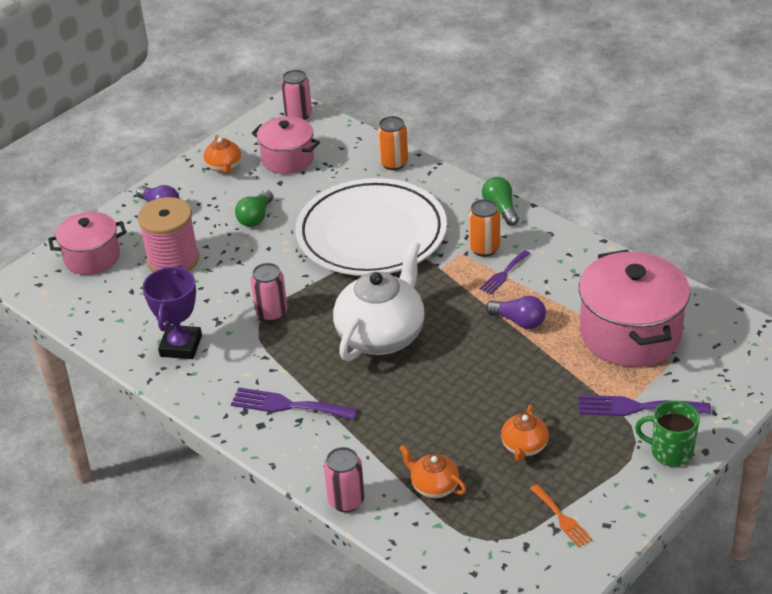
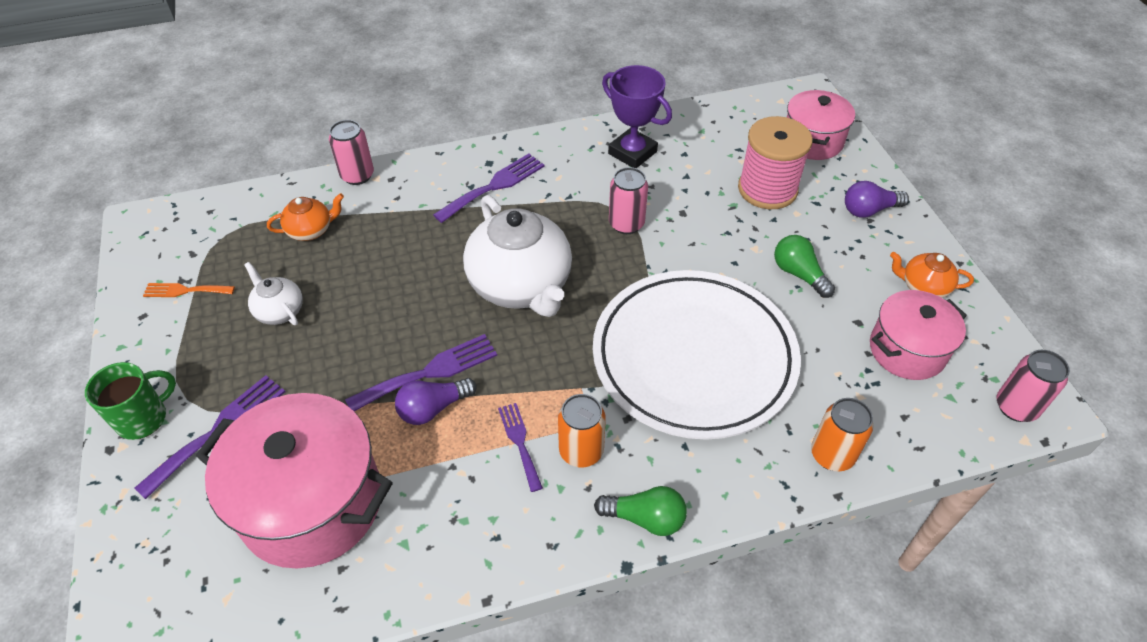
camera: 120 degrees right, 10 degrees up
(495, 338) = (429, 372): none -> purple fork
(524, 447) = (279, 311): orange teapot -> white teapot

